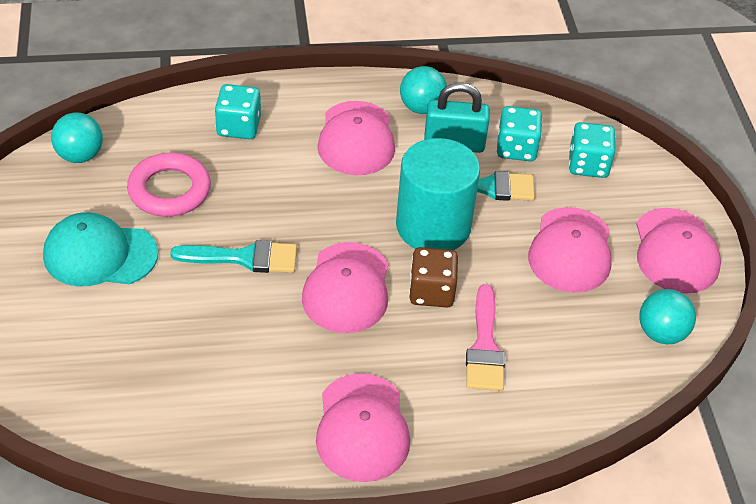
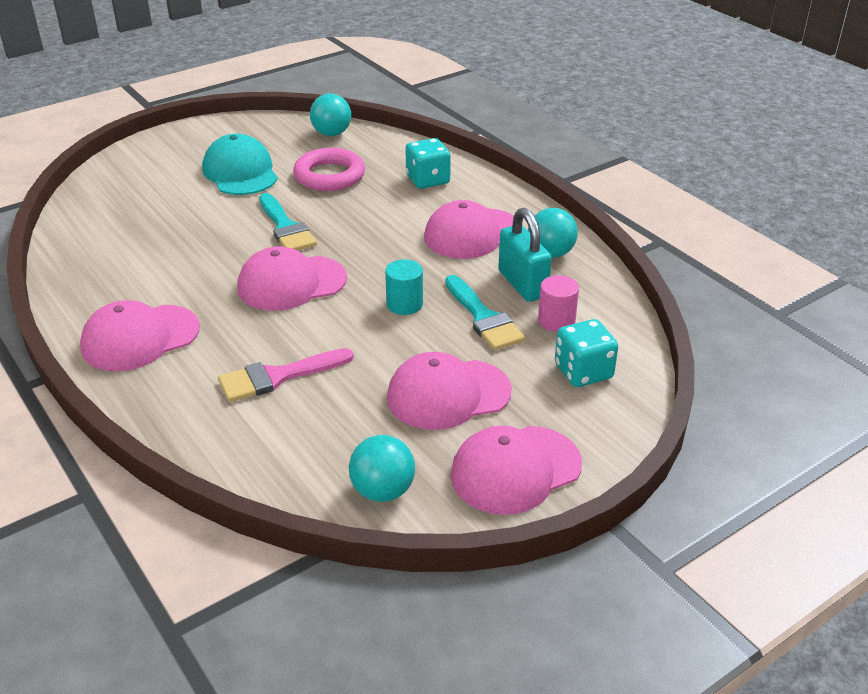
camera: 65 degrees right, 10 degrees down
(431, 292) = (322, 327): brown dice -> none
(433, 226) = (404, 304): turquoise cylinder -> turquoise cylinder, size x0.47
(516, 148) = (556, 321): turquoise dice -> pink cylinder

